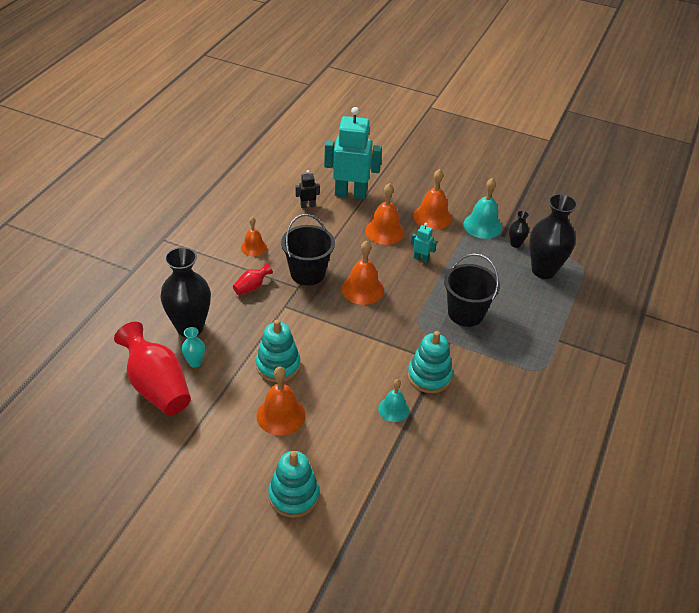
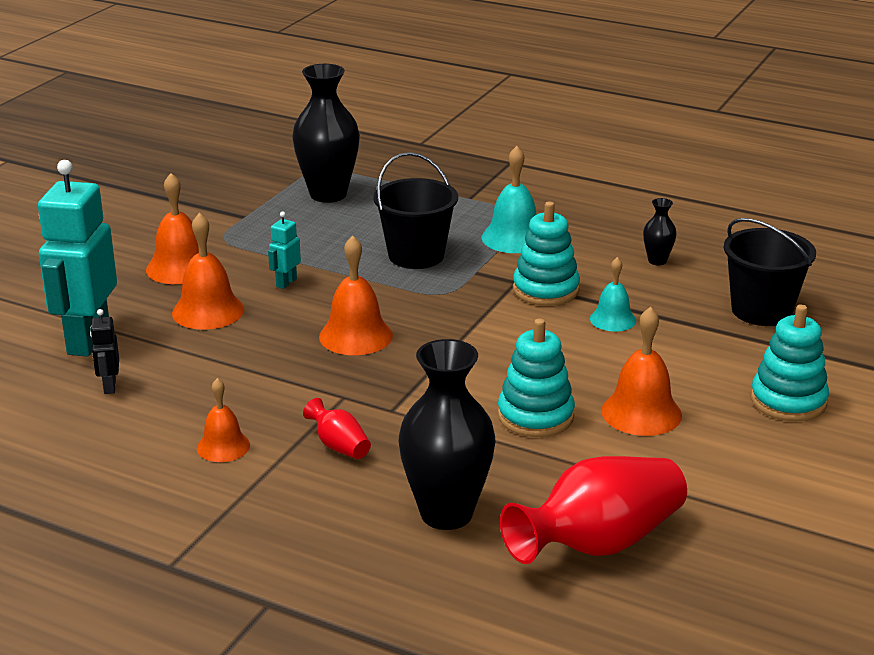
camera: 85 degrees left, 15 degrees down
(195, 362) = (536, 503): turquoise vase -> none
(307, 273) = (307, 387): black bucket -> black bucket (761, 311)
(482, 225) = (214, 229): turquoise bell -> turquoise bell (514, 238)
(515, 244) = (265, 208): black vase -> black vase (657, 261)

